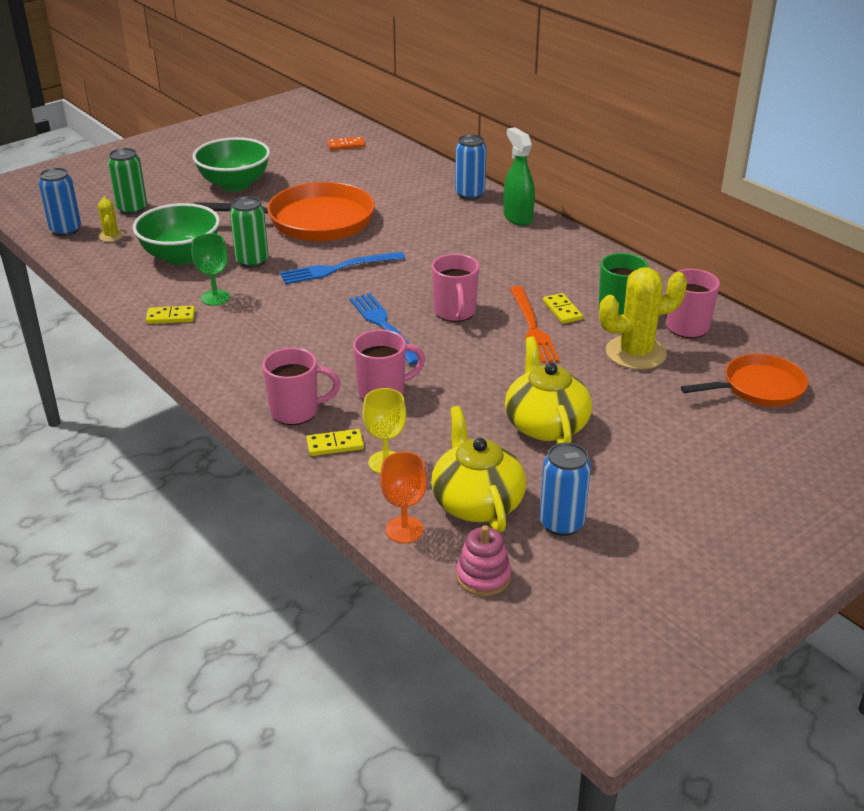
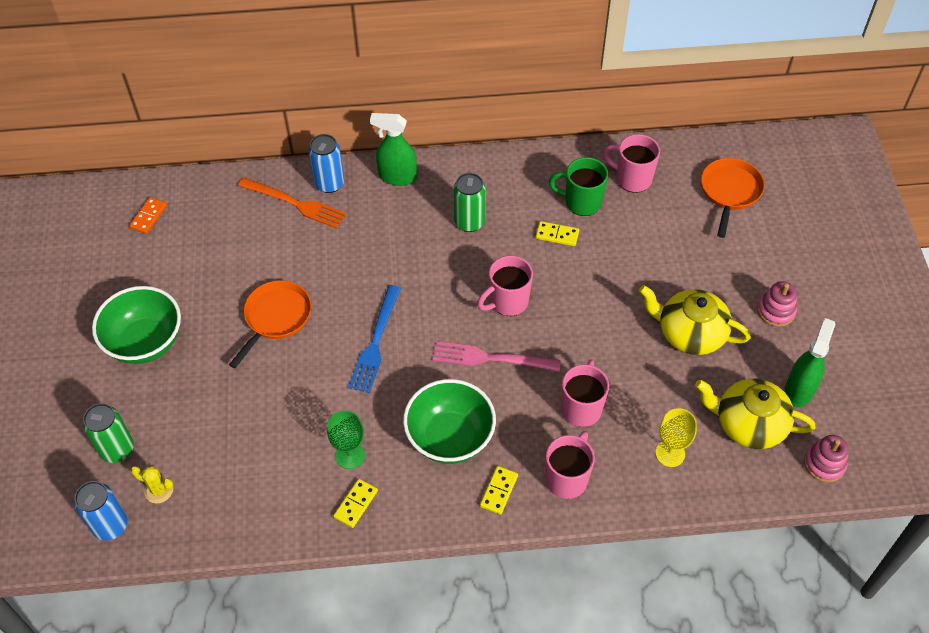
camera: 55 degrees left, 20 degrees up
(181, 256) = (251, 449): green bowl -> green bowl (450, 437)
(252, 261) = (308, 398): green can -> green can (469, 222)
(312, 221) = (275, 318): orange pan -> orange pan, size x0.60
(335, 445) = (627, 474): yellow domino -> yellow domino (498, 491)
(383, 325) = (489, 358): blue fork -> pink fork
(404, 530) = (751, 483): orange goblet -> none
(455, 312) = (507, 302): pink mug -> pink mug turned 120 degrees clockwise
(532, 328) = (567, 267): orange fork -> orange fork (296, 204)
(561, 523) = (799, 390): blue can -> green spray bottle
(635, 353) = (643, 228): yellow cactus -> none
(645, 471) = (776, 311): none -> pink stacking toy

